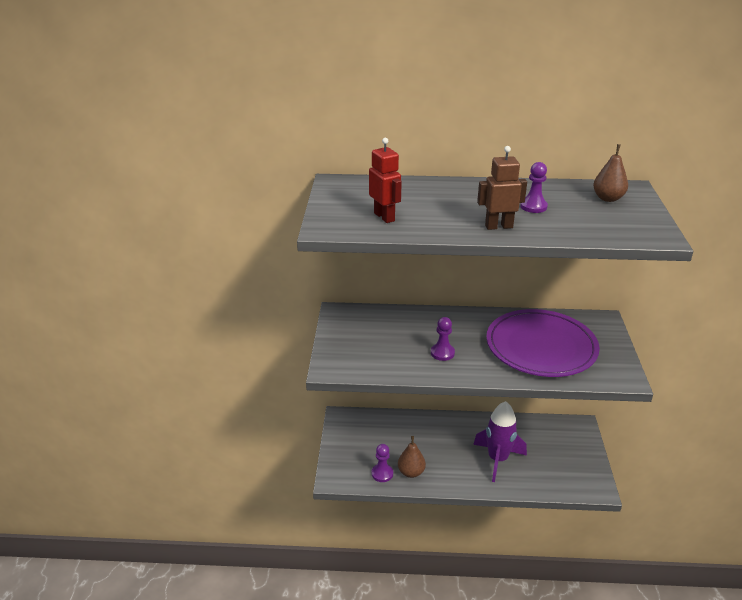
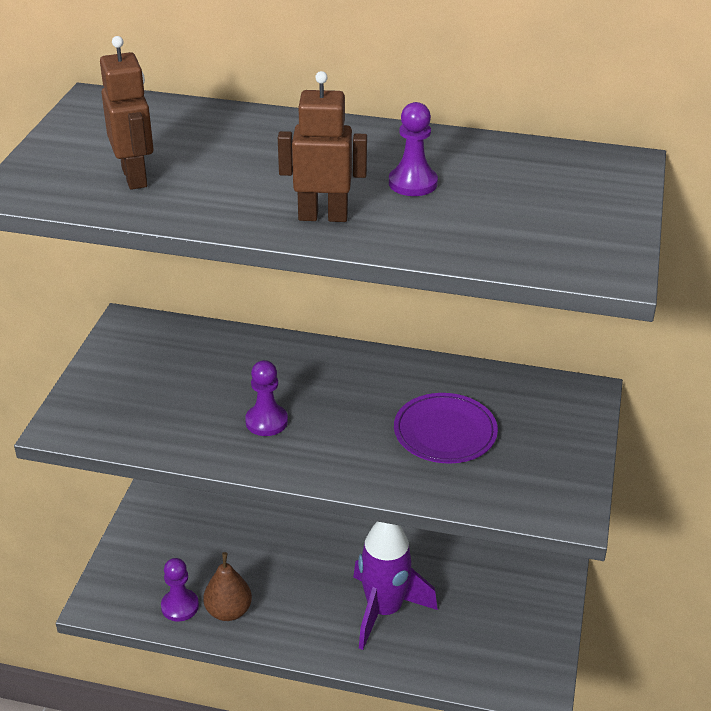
camera: 10 degrees right, 5 degrees up
(384, 217) = (135, 177): red robot -> brown robot
(541, 347) = (445, 432): purple plate -> purple plate, size x0.52
(608, 198) = (562, 180): brown pear -> none

